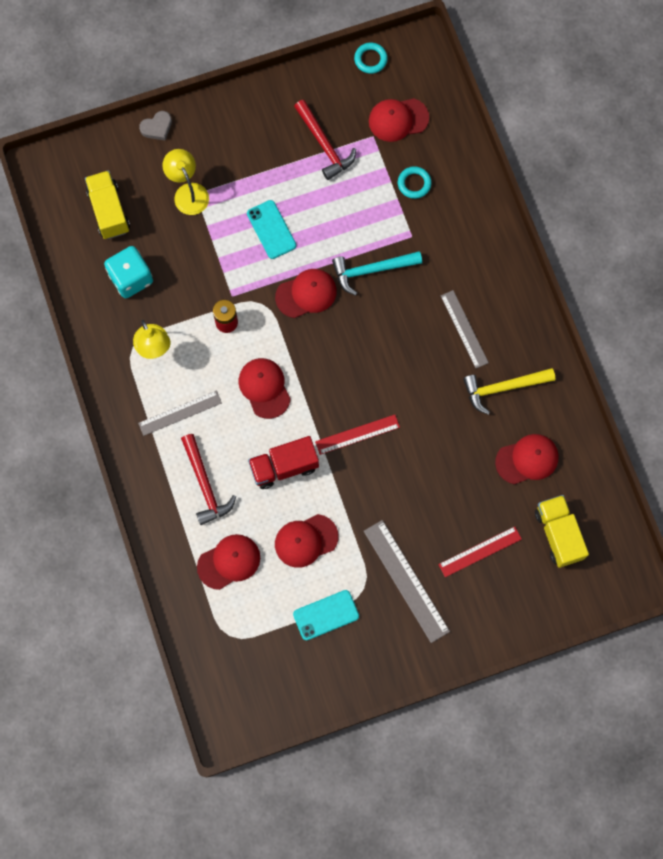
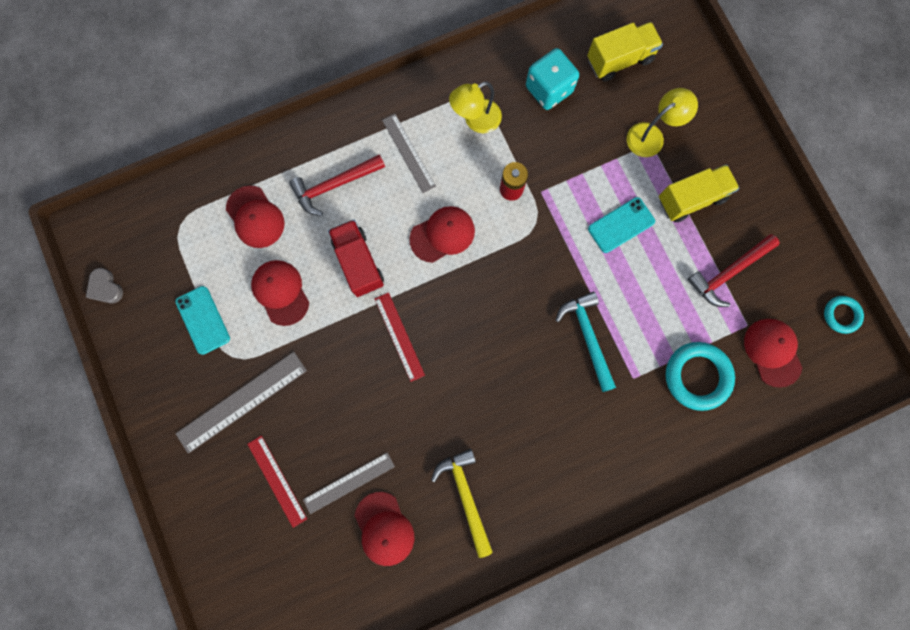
camera: 85 degrees right, 5 degrees up
(157, 127) = (720, 97): grey heart -> grey heart (105, 288)
(306, 294) = (552, 268): red cap -> none
(414, 183) = (697, 376): turquoise ring -> turquoise ring, size x1.75
(464, 329) = (530, 446): grey ruler -> grey ruler (349, 483)
(558, 534) = (300, 570): yellow truck -> yellow truck (691, 199)

